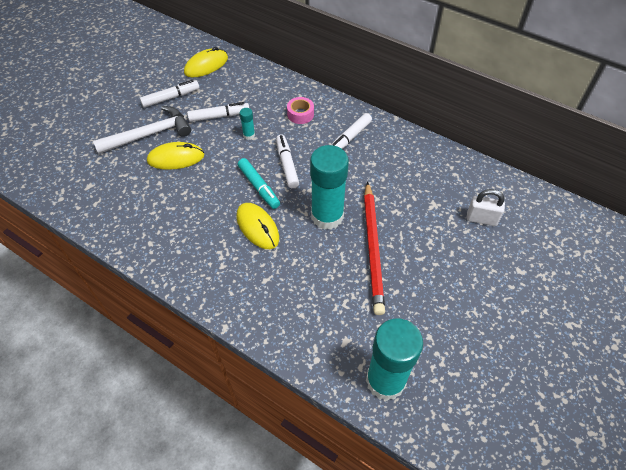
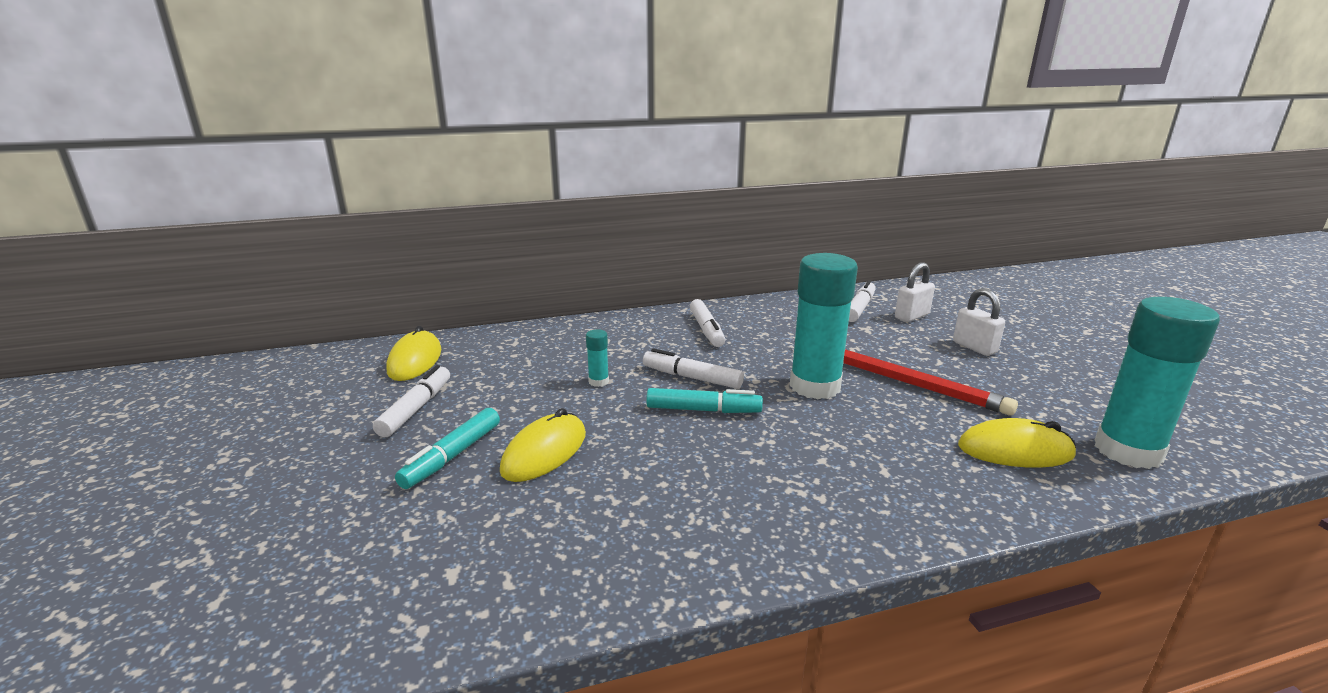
camera: 50 degrees left, 30 degrees down
(149, 134) = (452, 456): white hammer -> turquoise marker
(219, 116) = (525, 388): white marker -> white marker (859, 308)
(257, 227) = (777, 439): yellow mouse -> yellow mouse (1015, 451)
(300, 114) = (621, 339): pink tape -> none
(463, 268) = (974, 347): none -> white padlock

